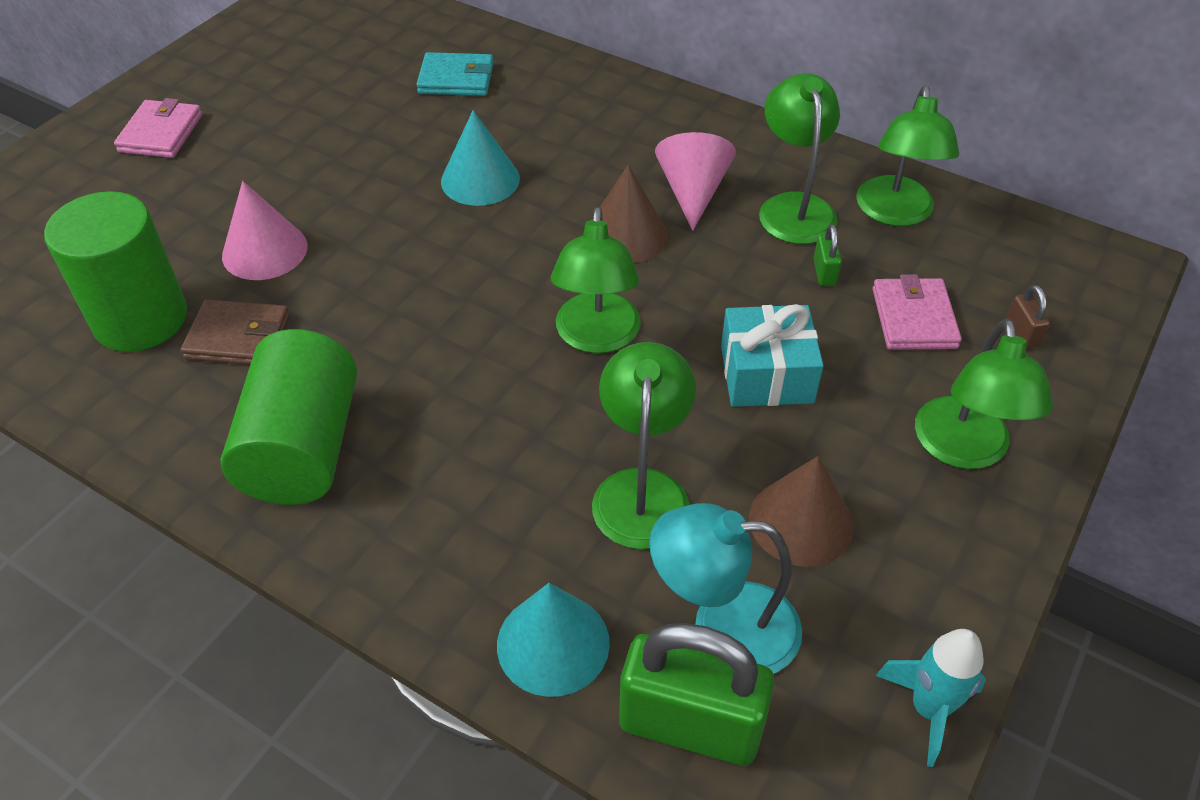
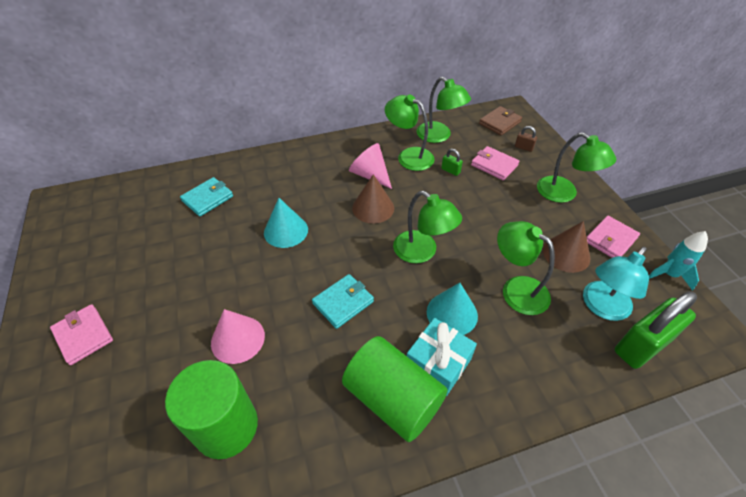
camera: 50 degrees left, 0 degrees up
(238, 337) = (289, 385): brown wallet -> brown wallet (499, 123)
(413, 309) = (343, 302): none -> turquoise wallet
(553, 643) = (576, 367): turquoise cone -> turquoise cone (452, 313)
(766, 374) = (487, 217): turquoise gift -> turquoise gift (438, 364)
(918, 574) = (610, 240): none -> pink wallet

